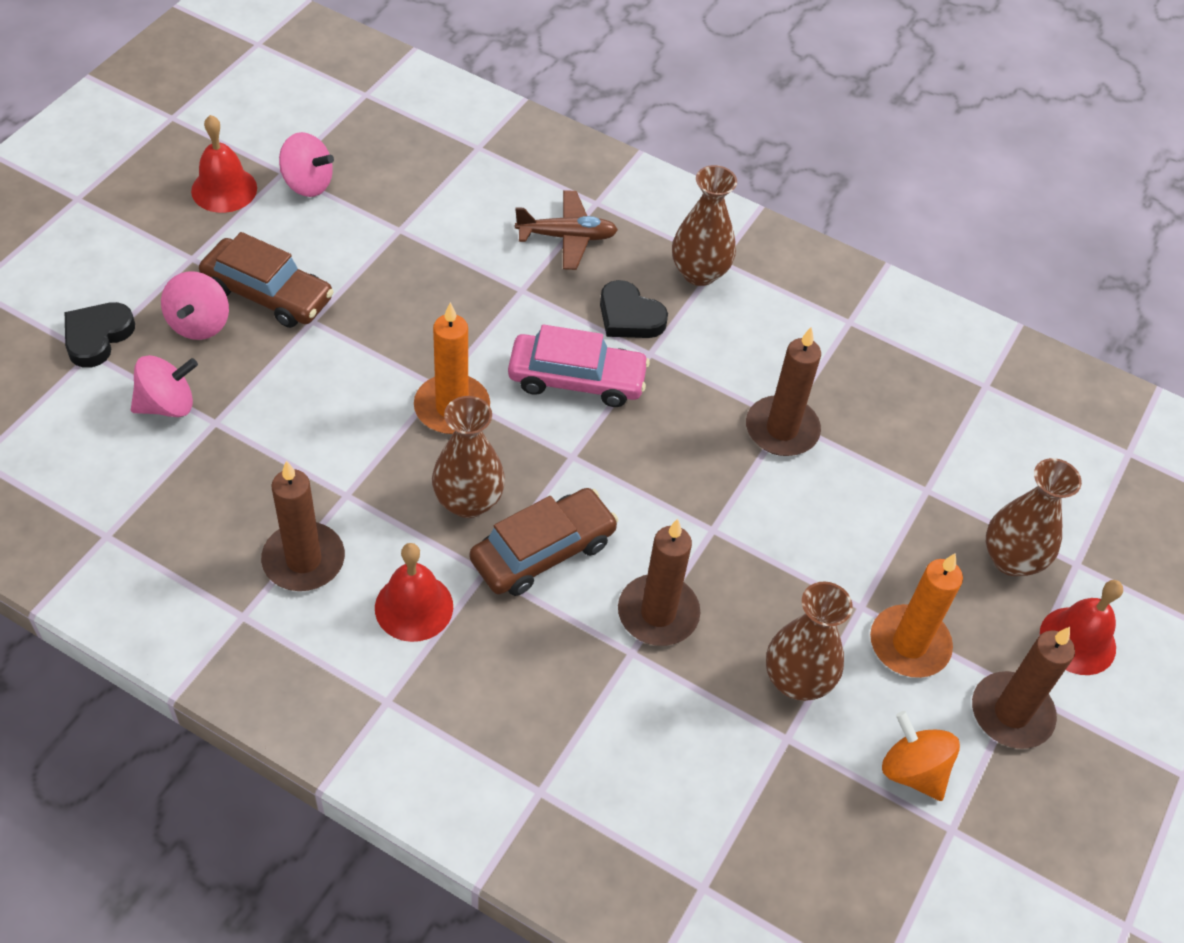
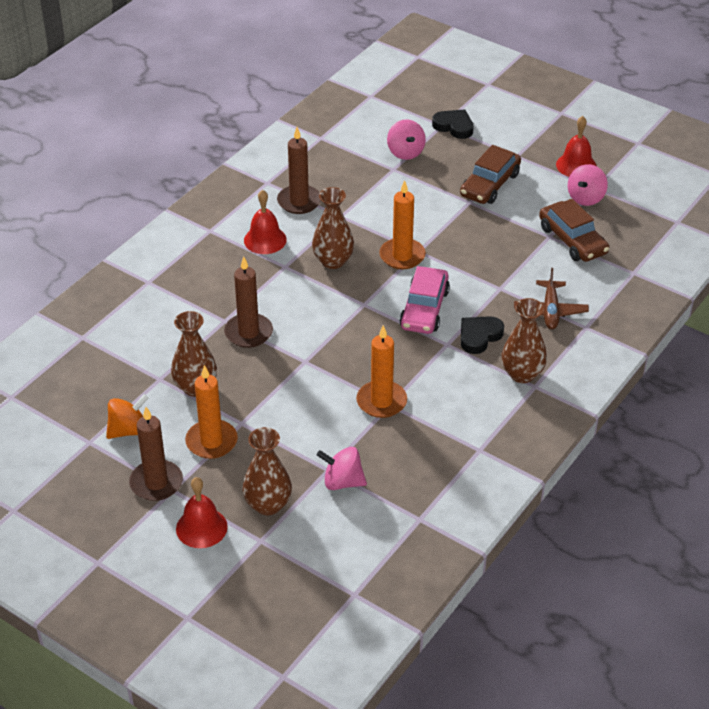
camera: 100 degrees right, 10 degrees down
(199, 324) = (465, 160): pink spinning top -> pink spinning top (342, 482)
(543, 551) = (296, 289): brown car -> brown car (572, 240)
(782, 429) = (381, 401): brown candle -> orange candle

